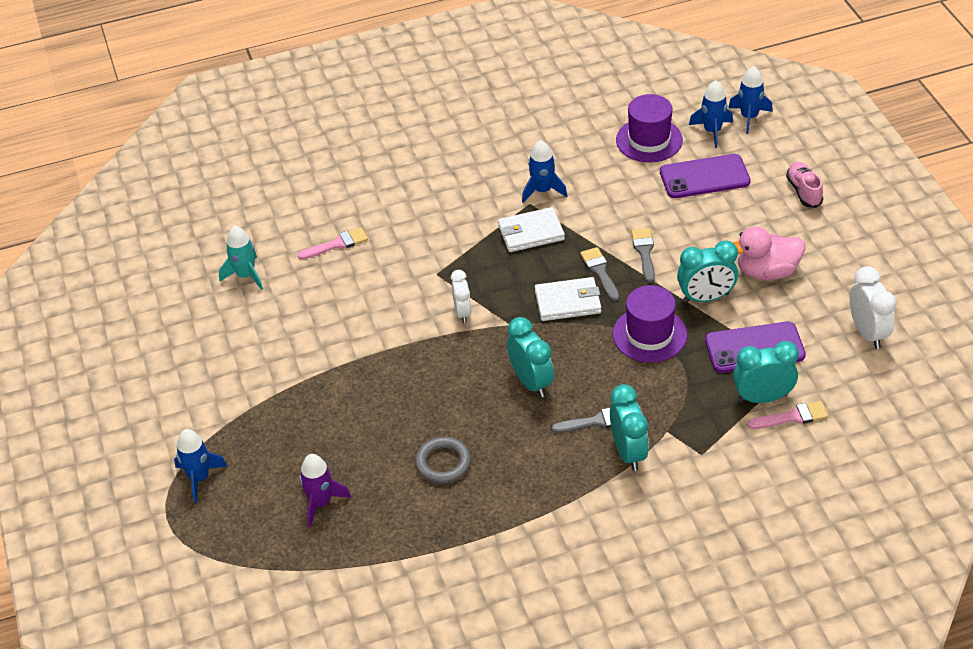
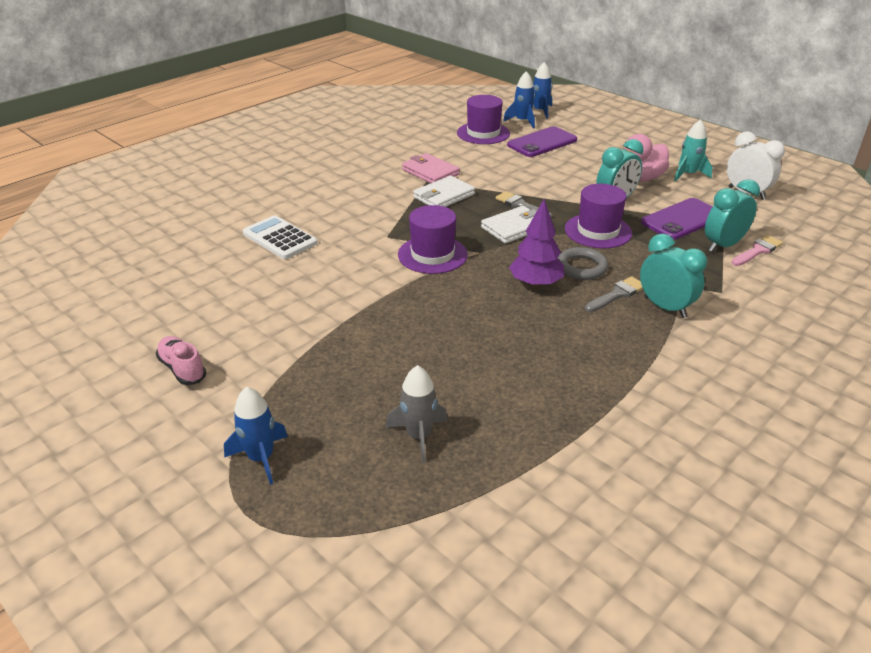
camera: 30 degrees left, 10 degrees down
(246, 275) = (203, 279): turquoise rocket -> turquoise rocket (688, 174)
(321, 502) = (418, 436): purple rocket -> grey rocket
(337, 244) = (280, 238): pink brush -> white calculator
(443, 463) = (514, 364): grey ring -> grey ring (581, 267)
(462, 312) = (432, 254): white clock -> purple hat
(531, 382) = (535, 284): turquoise clock -> purple tree
(542, 190) = (430, 172): blue rocket -> pink wallet
(644, 252) = (542, 187): grey brush -> none
(804, 191) = (616, 136): pink shoe -> pink shoe (182, 369)

